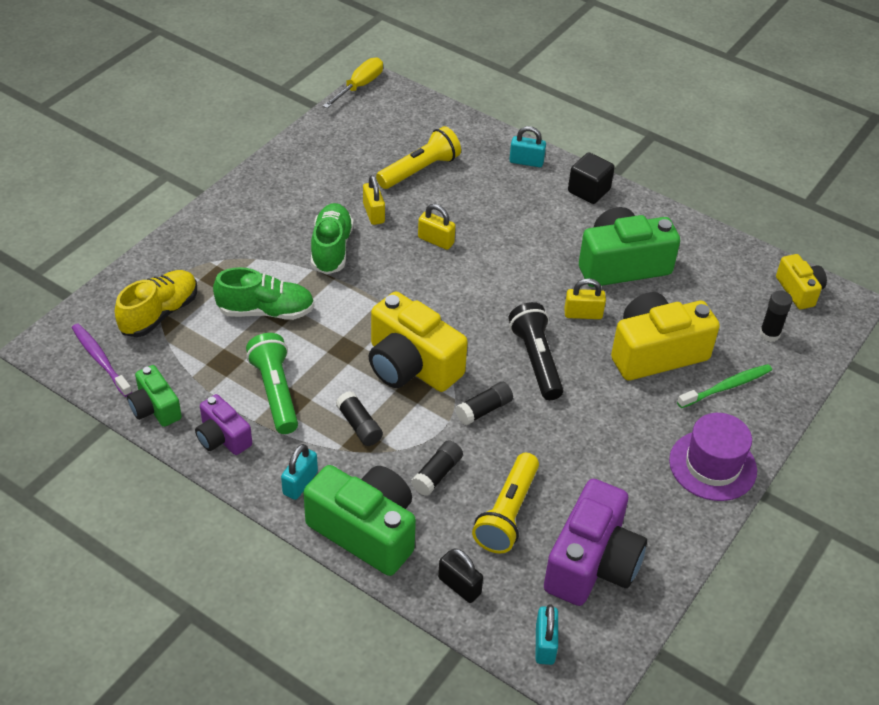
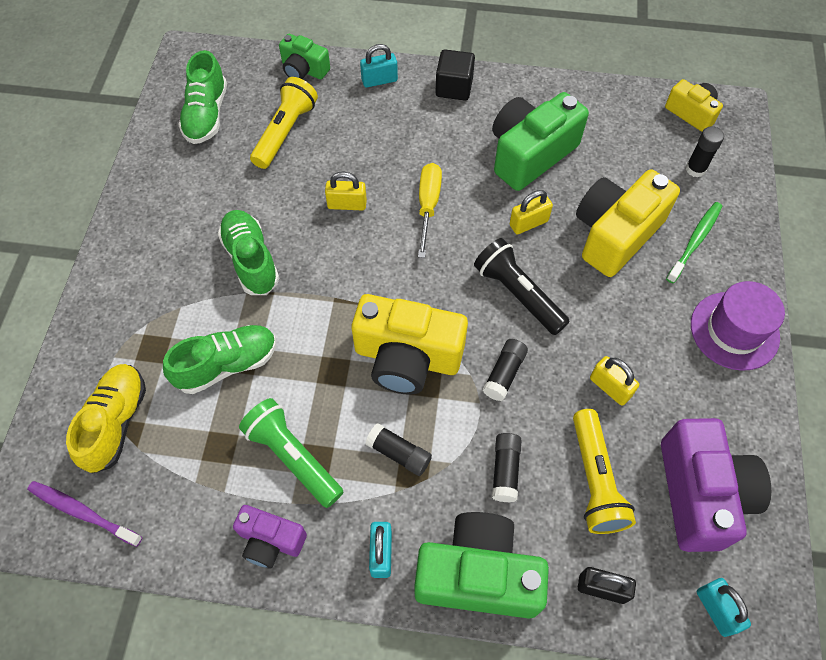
camera: 25 degrees left, 15 degrees up
(155, 408) = (178, 542): green camera -> green camera (304, 70)
(359, 86) = (170, 62): yellow screwdriver -> yellow screwdriver (428, 206)
(363, 134) = (206, 115): none -> green shoe
(373, 213) = (269, 200): yellow padlock -> yellow padlock (610, 387)

